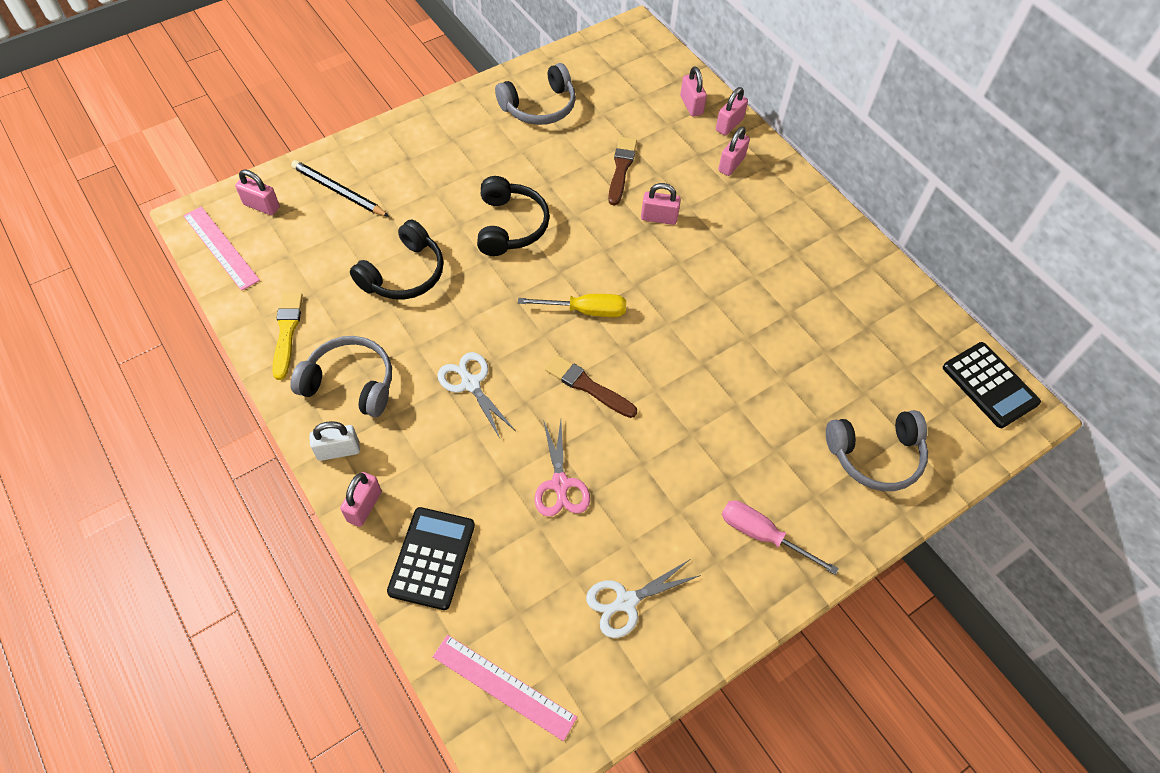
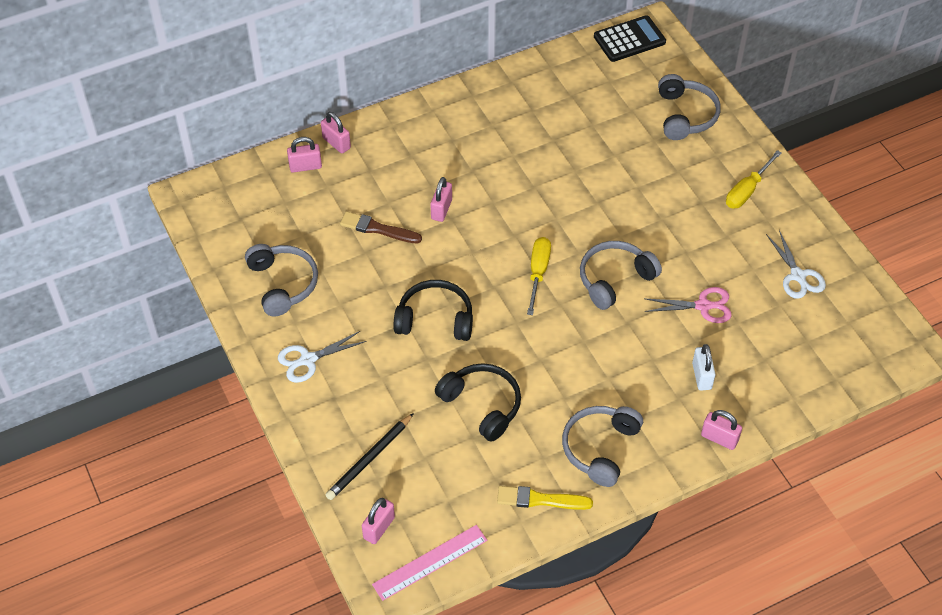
camera: 80 degrees left, 5 degrees down
(338, 450) = (667, 457): white padlock -> white padlock (701, 376)
(432, 558) = (764, 393): black calculator -> none
(470, 383) = (606, 360): white scissors -> white scissors (307, 360)
(503, 687) = (861, 353): pink ruler -> none
(588, 386) = (614, 279): brown brush -> grey headphones
(731, 164) = (385, 149): pink padlock -> none
(762, 535) = (747, 190): pink screwdriver -> yellow screwdriver

